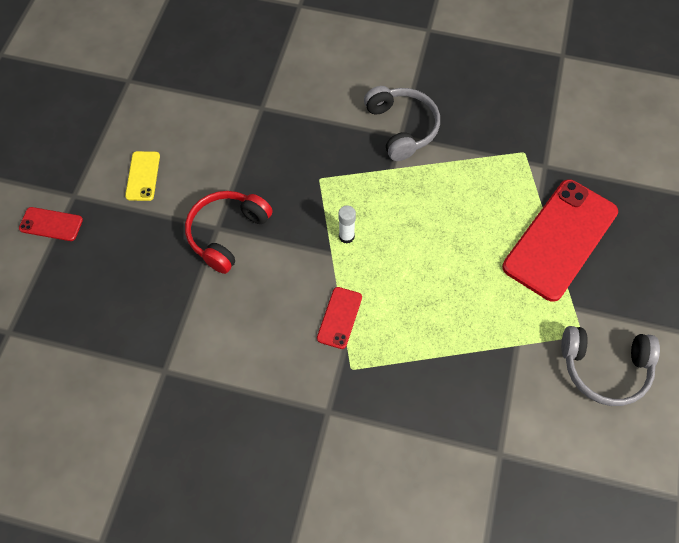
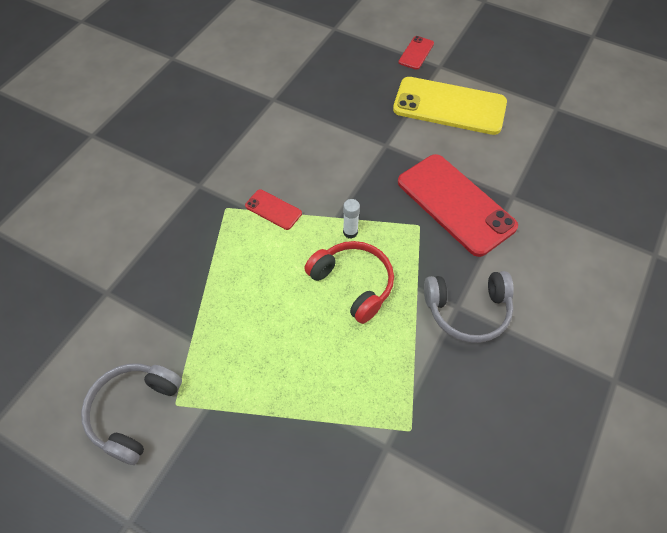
camera: 105 degrees right, 5 degrees down
(143, 176) = (449, 106): yellow phone -> yellow phone, size x2.22
(227, 234) = (378, 150): red headphones -> red headphones (353, 284)
(560, 239) = (287, 426): red phone -> red phone (455, 204)

